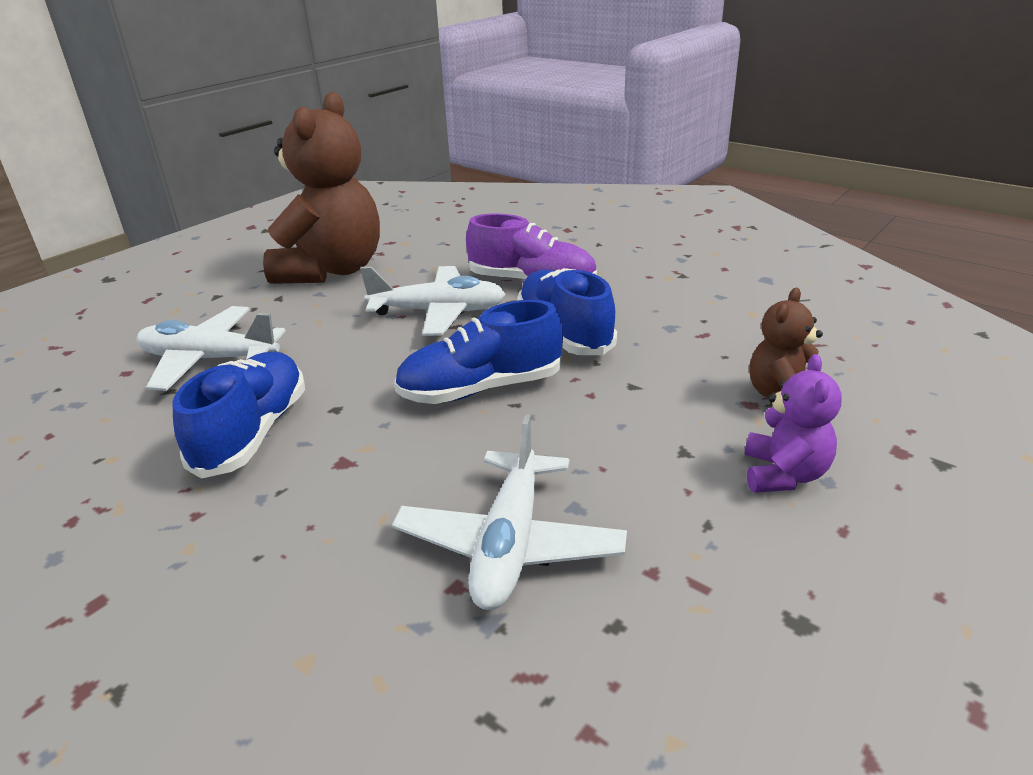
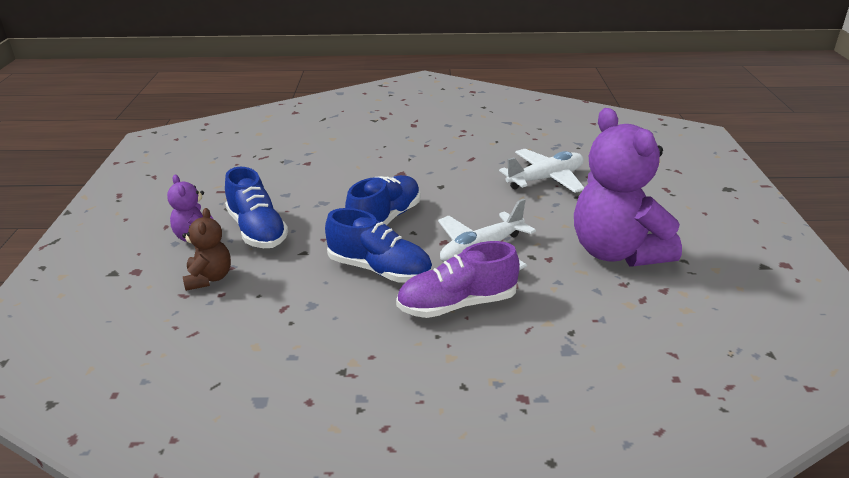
camera: 140 degrees right, 0 degrees up
(253, 433) = (457, 166): blue shoe -> blue shoe (257, 230)
(332, 270) = (617, 252): brown teddy bear -> purple teddy bear
(510, 543) = (300, 177): white plane -> none

